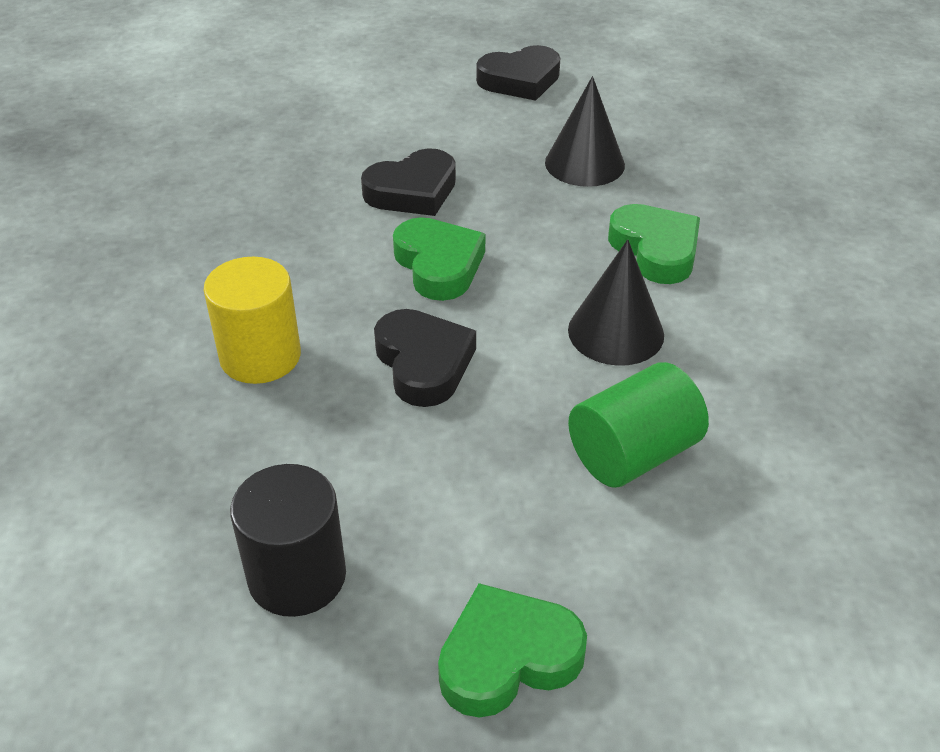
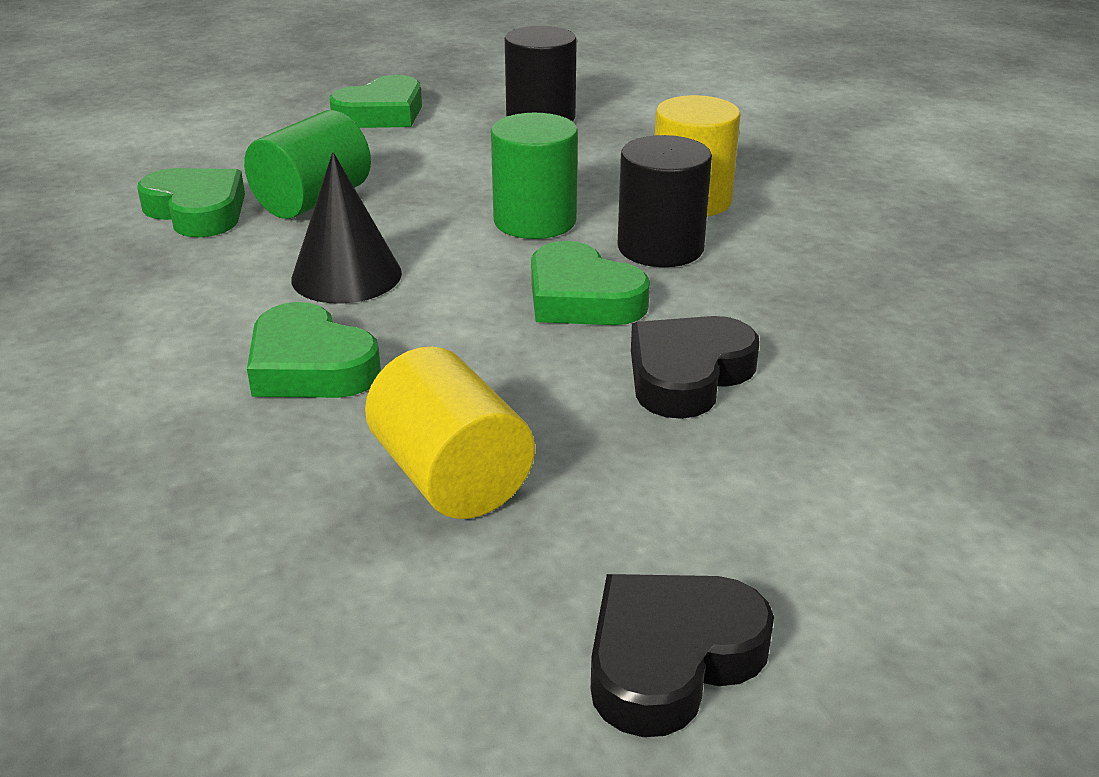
camera: 160 degrees right, 10 degrees down
(339, 302) = (660, 248): none -> black cylinder
(423, 363) = (535, 221): black heart -> green cylinder
(584, 163) = (451, 477): black cone -> yellow cylinder
(759, 466) = (197, 211): none -> green heart

